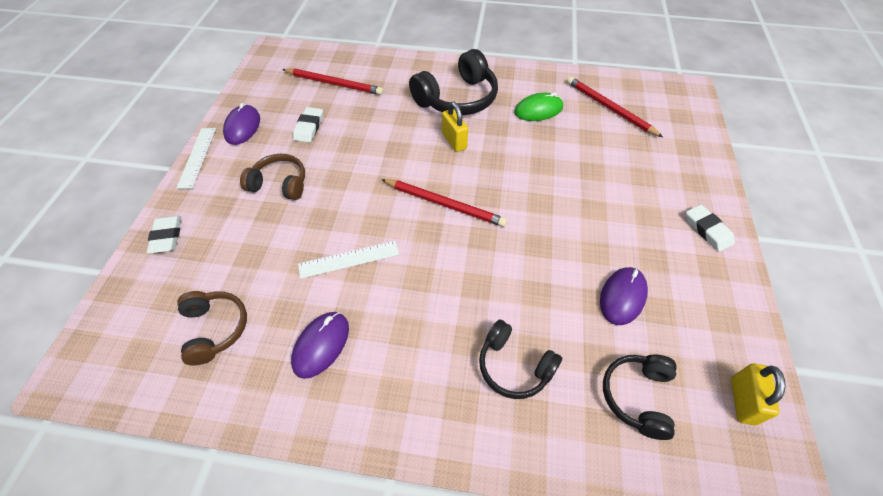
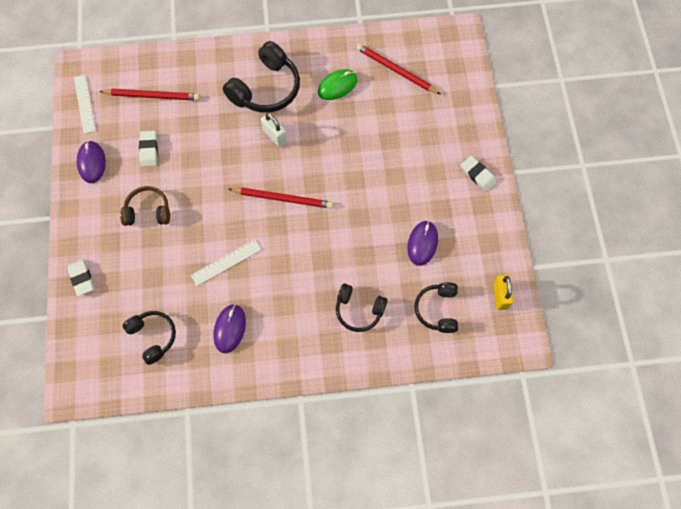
camera: 15 degrees left, 15 degrees up
(197, 157) = (68, 202): white ruler -> white ruler (84, 104)
(215, 329) = (153, 337): brown headphones -> black headphones
(454, 141) = (275, 136): yellow padlock -> white padlock

